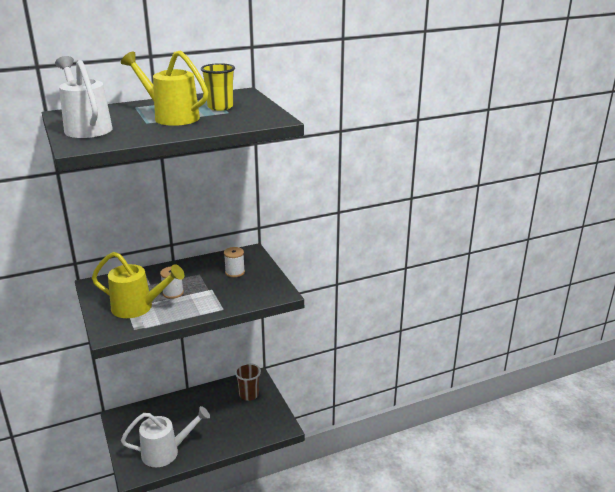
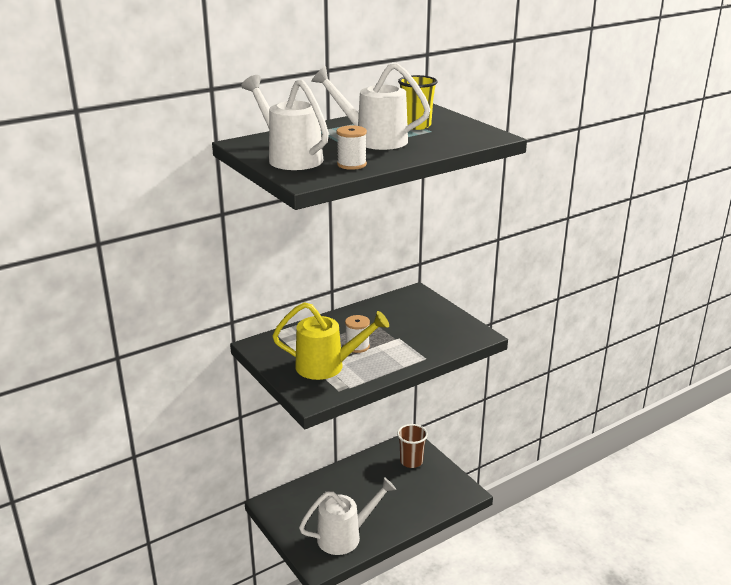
camera: 10 degrees left, 0 degrees up
(171, 117) = (374, 140): yellow watering can -> white watering can
(235, 272) = (413, 317): white spool -> white spool (351, 164)

